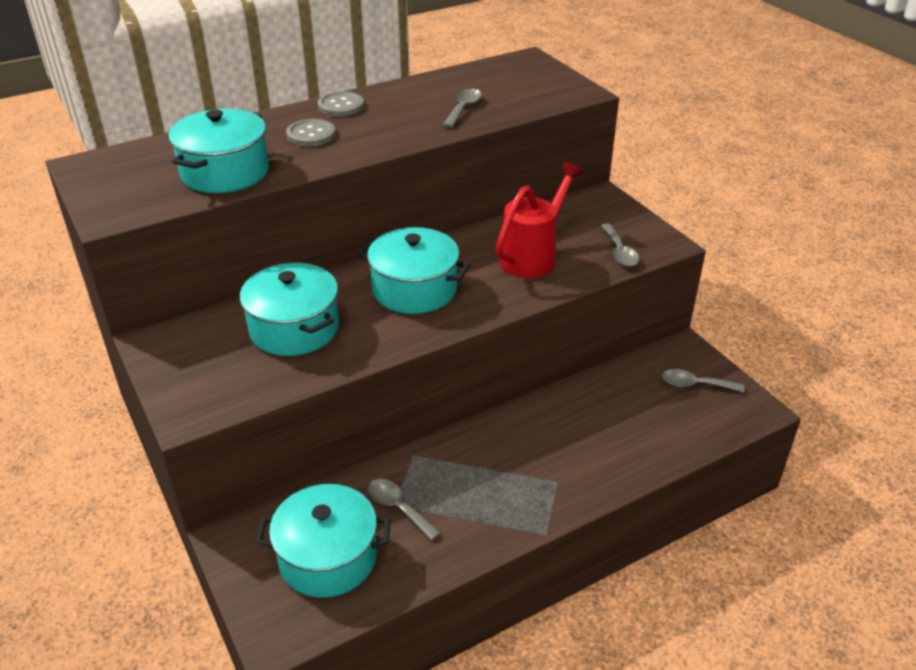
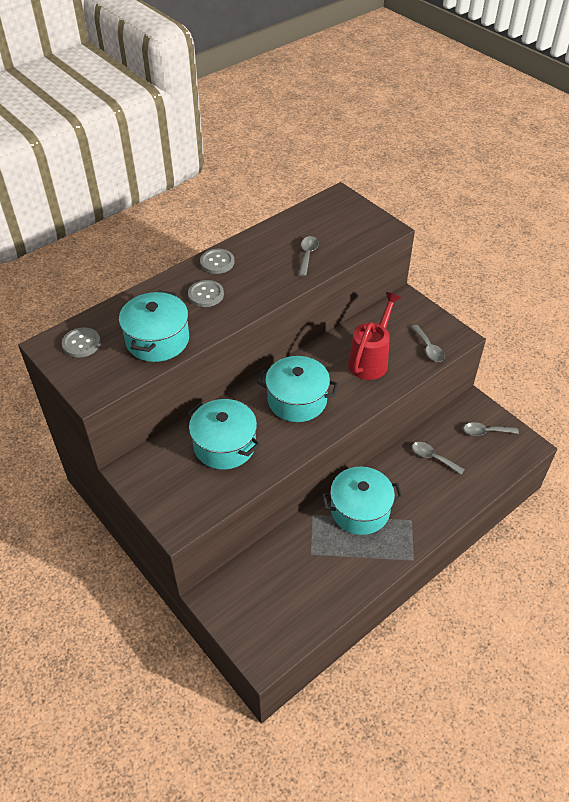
camera: 10 degrees left, 10 degrees up
(125, 167) = (81, 343): none -> grey button
(328, 557) = (279, 599): turquoise pot -> turquoise pot (360, 510)
(398, 507) = (314, 555): grey spoon -> grey spoon (433, 458)

